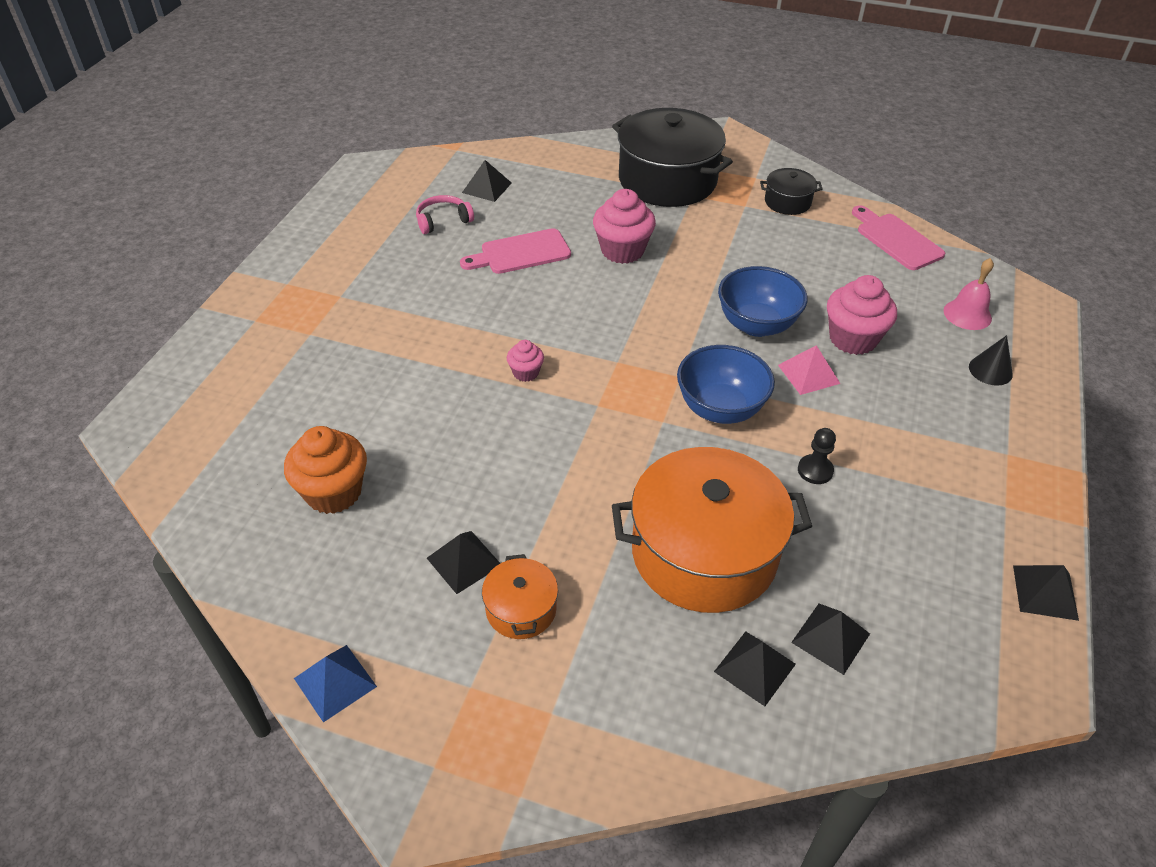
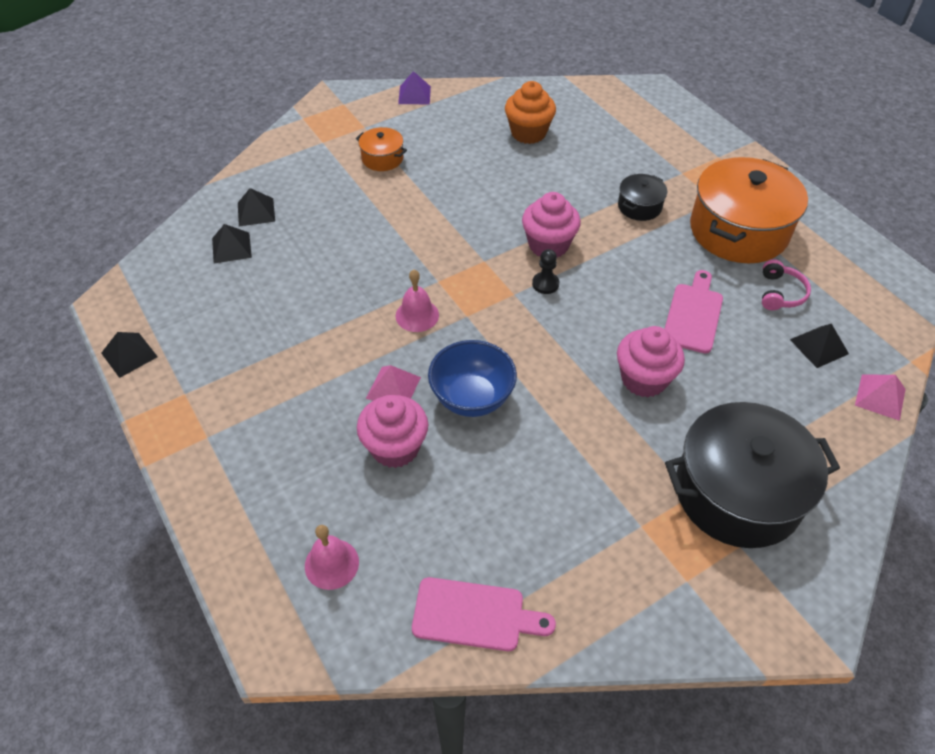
camera: 130 degrees right, 5 degrees up
(335, 682) = (414, 95): blue pyramid -> purple pyramid
(464, 561) = (432, 154): black pyramid -> none
(509, 153) = (880, 397): none -> pink pyramid
(526, 373) = (548, 245): pink cupcake -> pink cupcake, size x1.90
(704, 553) = (332, 236): orange pot -> orange pot (738, 230)
(720, 409) = (417, 315): blue bowl -> pink bell
(787, 202) = (618, 571): black pot -> black pot (639, 206)
(815, 470) = (320, 323): black pawn -> black pawn (545, 284)
(990, 370) = (268, 510): black cone -> none

